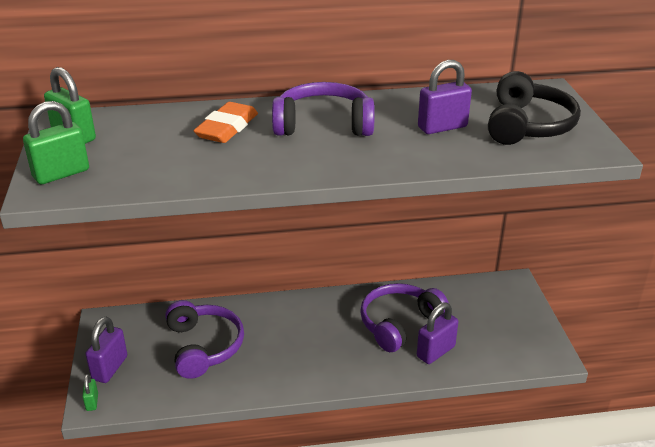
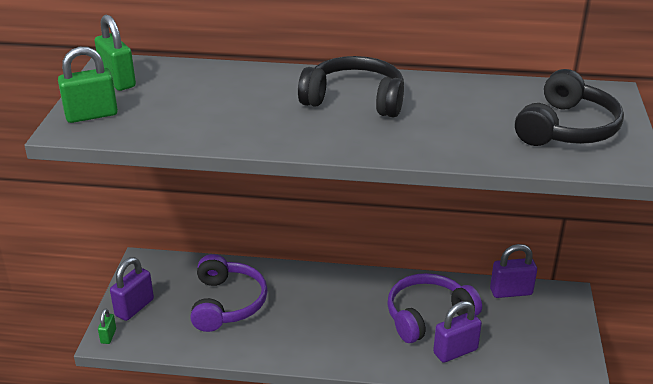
camera: 15 degrees right, 0 degrees up
(227, 128) = (260, 91): orange eraser -> none
(323, 124) = (355, 100): purple headphones -> black headphones
(442, 127) = (474, 118): purple padlock -> purple padlock (511, 292)

